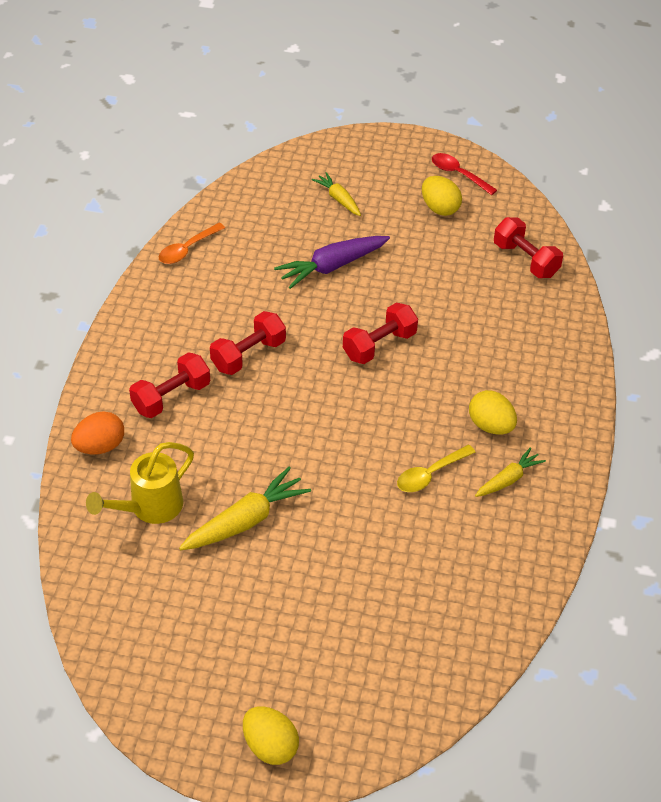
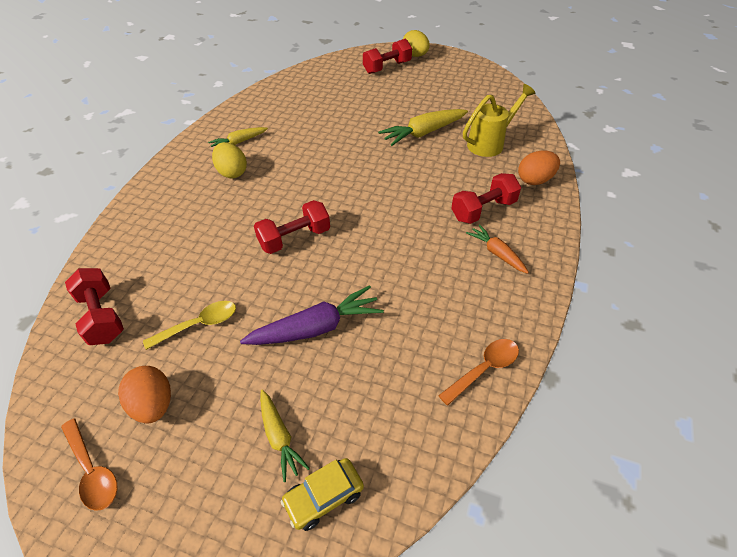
camera: 170 degrees left, 0 degrees up
(163, 347) = (496, 253): none -> orange carrot
(248, 355) = (416, 239): red dumbbell -> red dumbbell (387, 67)
(299, 175) = (324, 497): none -> yellow car
(430, 474) = (291, 148): yellow spoon -> yellow spoon (199, 325)
(440, 208) = (154, 405): yellow egg -> orange egg
(458, 174) = (92, 471): red spoon -> orange spoon

